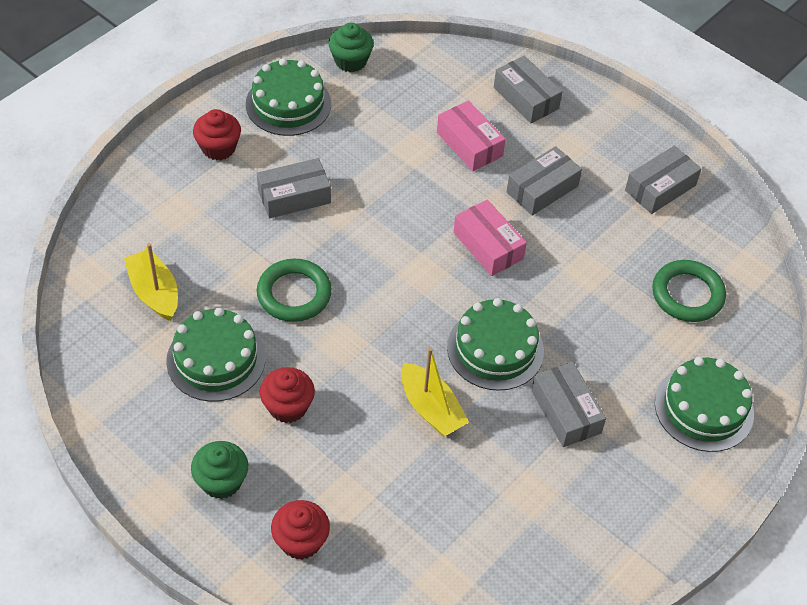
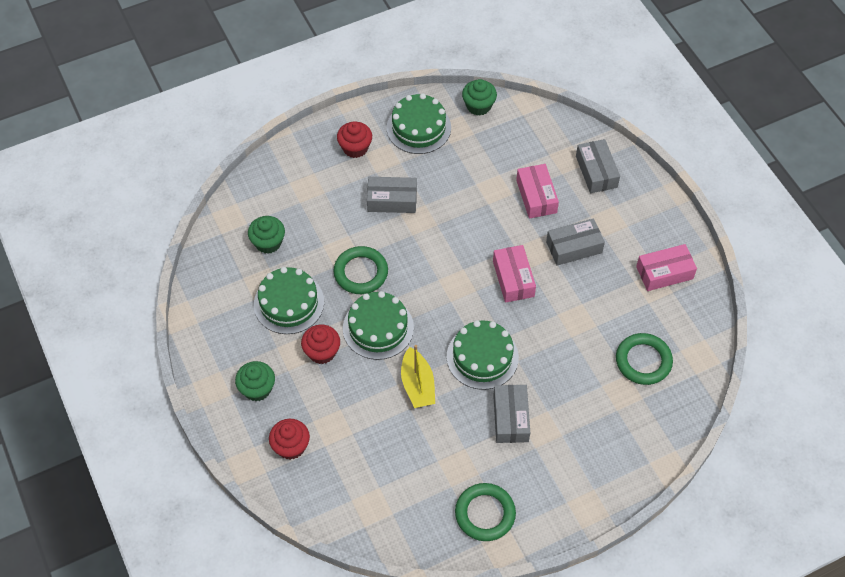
camera: 25 degrees right, 5 degrees up
(154, 292) = (268, 242): yellow boat -> green cupcake
(591, 540) = (485, 514): none -> green ring
(660, 188) = (664, 273): grey box -> pink box
(704, 408) = (612, 449): green cake -> green cake (378, 328)

